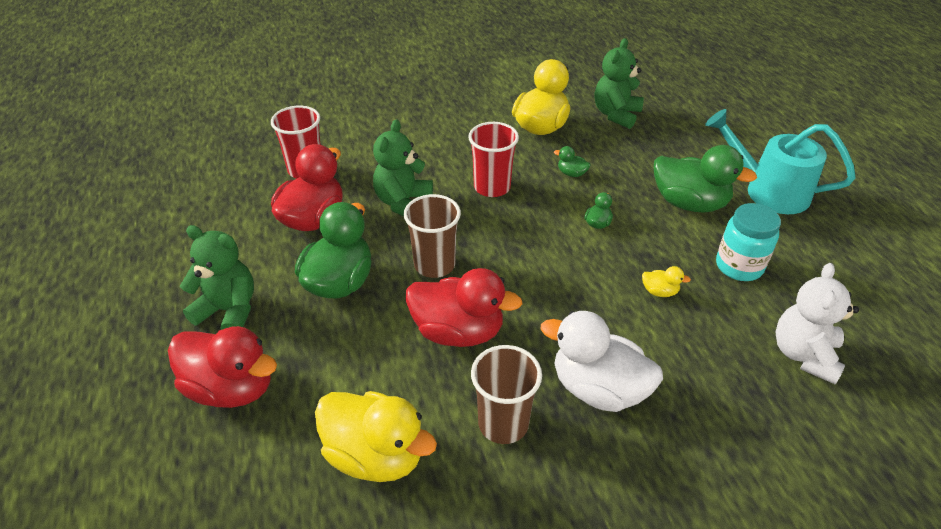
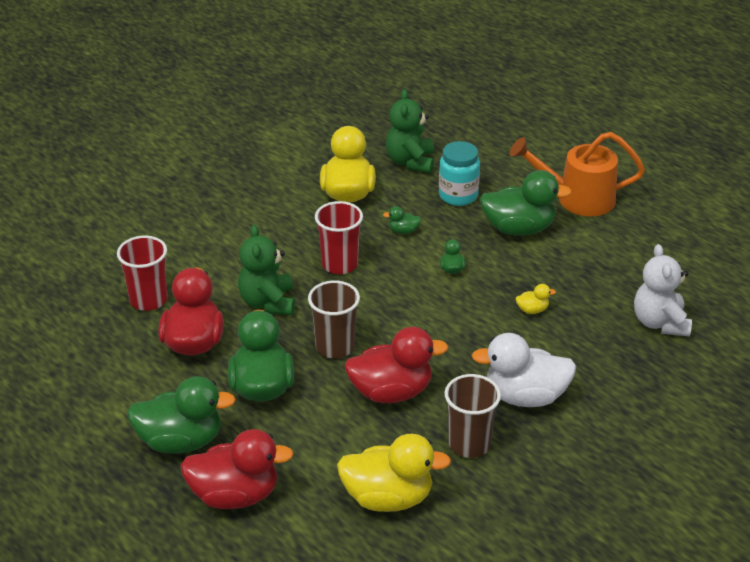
camera: 25 degrees left, 5 degrees down
(229, 310) = (181, 441): green teddy bear -> green duck
(739, 266) = (583, 270): turquoise jar -> turquoise jar (458, 196)
(767, 191) = (576, 199): turquoise watering can -> orange watering can

